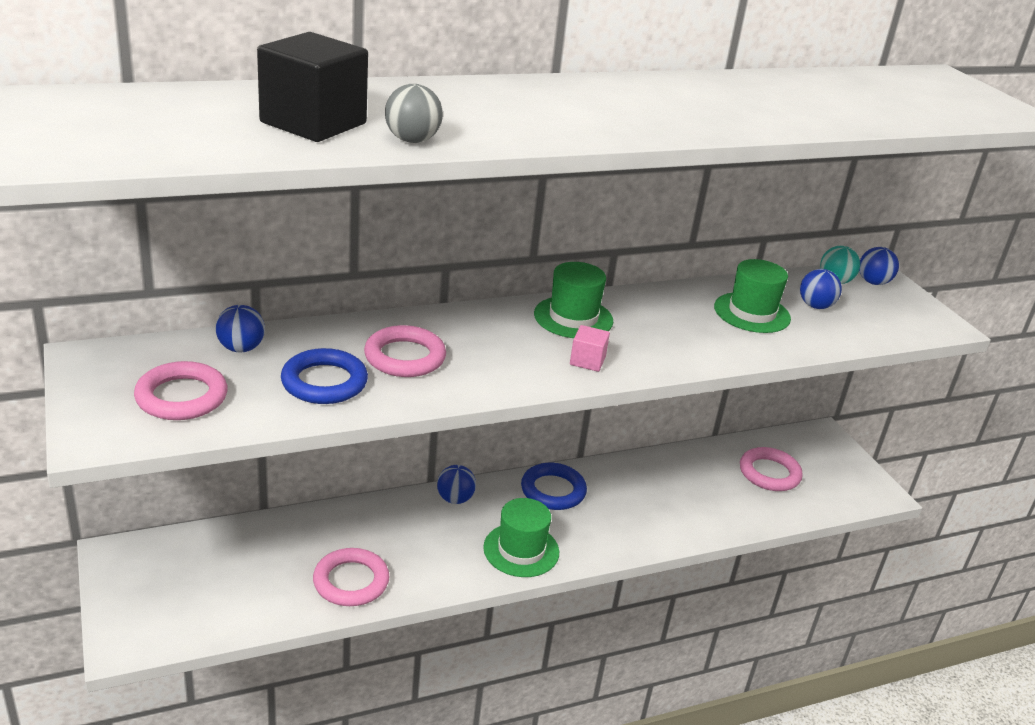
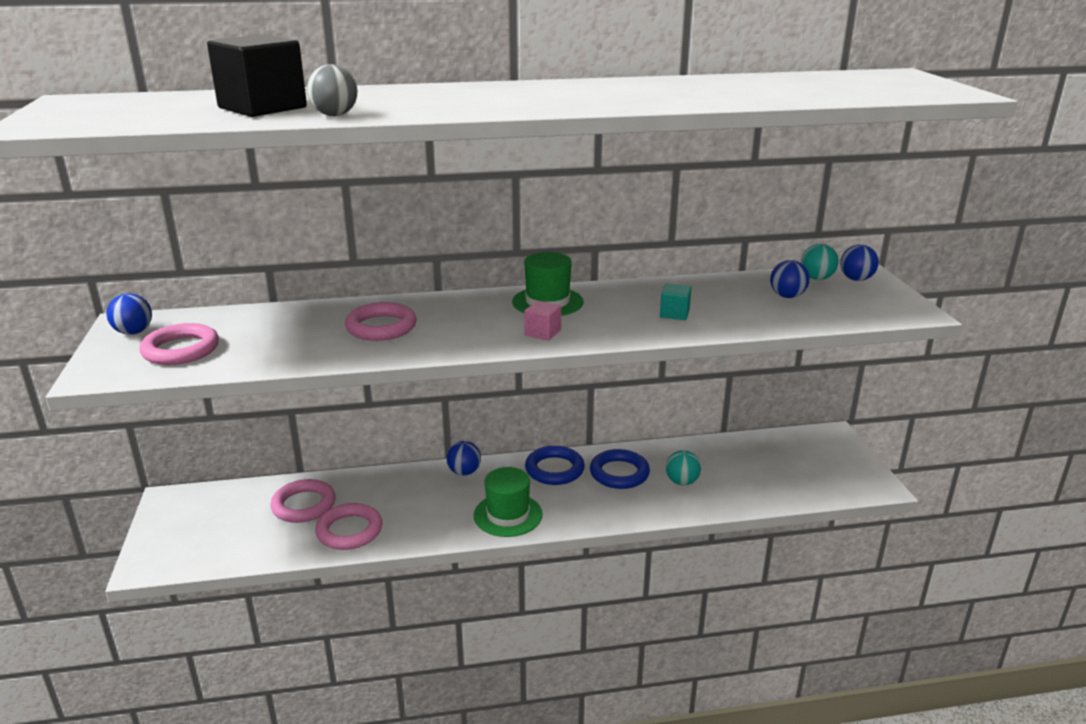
camera: 15 degrees right, 5 degrees down
(241, 348) = (249, 319): blue ball -> blue ball (134, 332)
(324, 382) = (302, 343): blue ring -> blue ring (619, 473)
(690, 498) = (681, 482): none -> turquoise ball
(713, 331) = (674, 313): none -> turquoise cube
(752, 313) = (720, 300): green hat -> none
(769, 473) = (767, 464): pink ring -> pink ring (304, 505)

